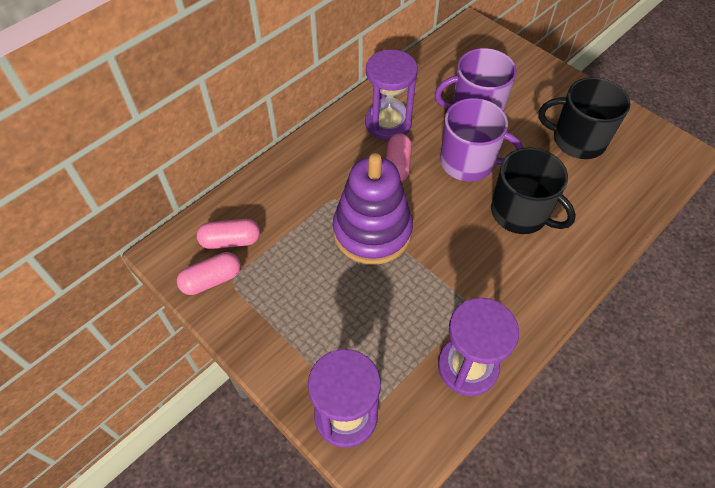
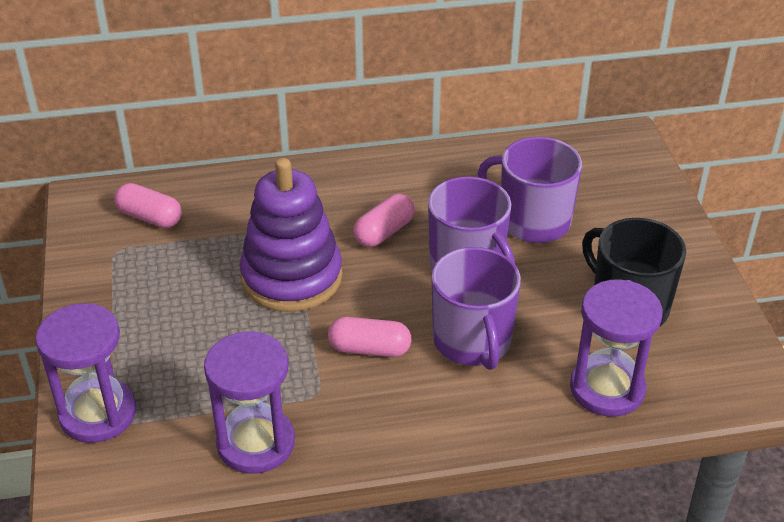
camera: 35 degrees right, 15 degrees down
(212, 280) = (99, 240): pink capsule -> pink capsule (369, 349)
(388, 123) = (418, 188): purple hourglass -> purple hourglass (607, 388)
(520, 213) = (472, 341): black mug -> purple mug

